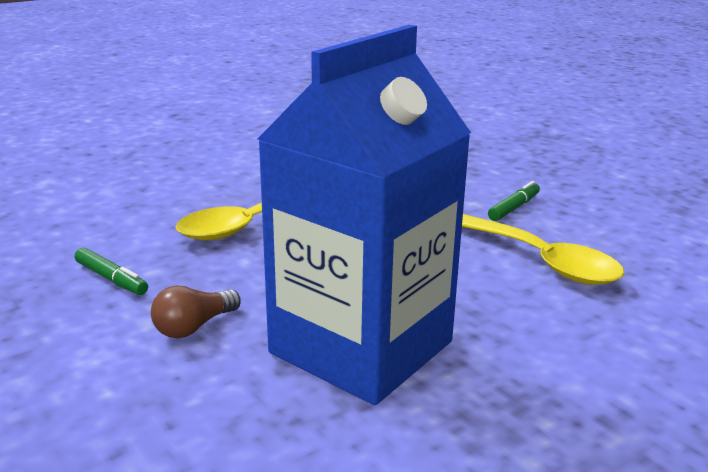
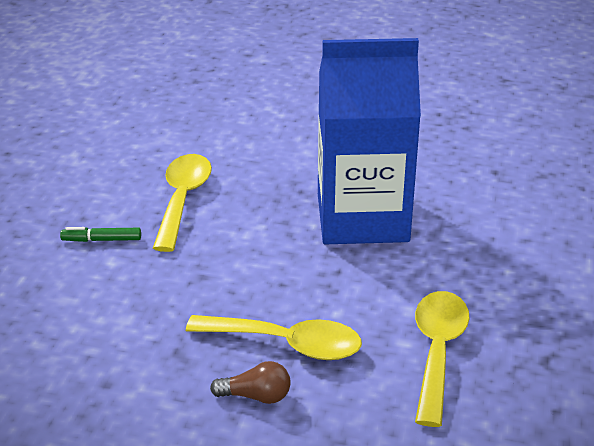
camera: 130 degrees left, 10 degrees up
(111, 279) = (437, 352): green marker -> yellow spoon
(193, 327) = (428, 281): brown light bulb -> brown light bulb (256, 396)

